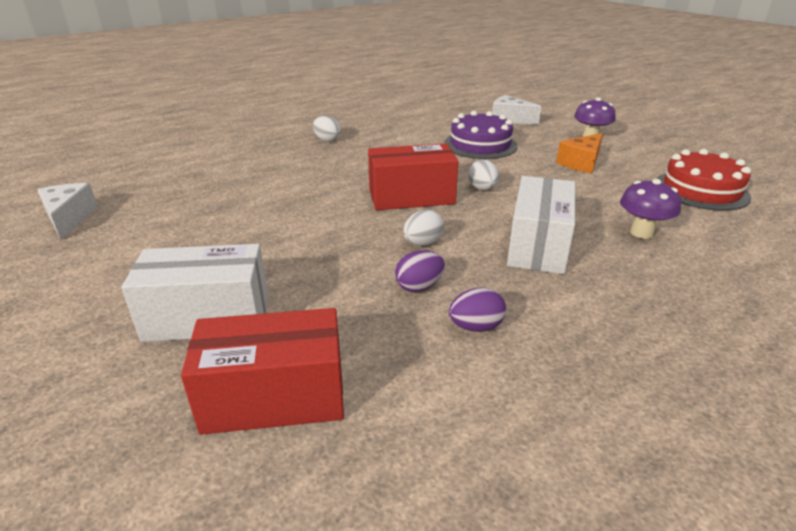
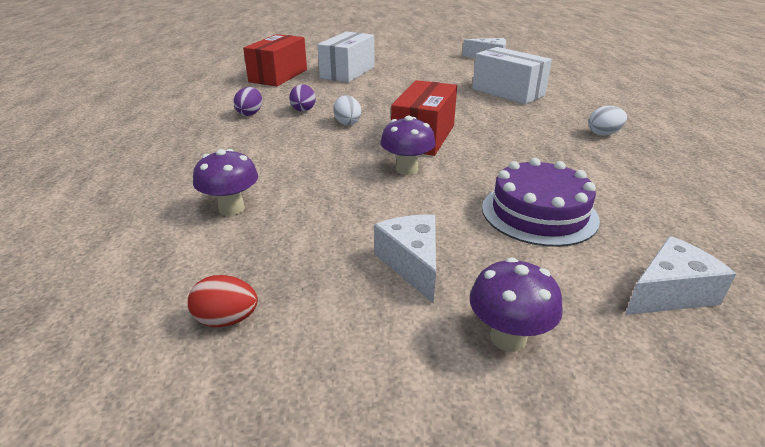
camera: 120 degrees right, 0 degrees up
(482, 189) = (407, 169): white egg -> purple mushroom
(538, 245) = (287, 156): white box -> white box (508, 92)
(581, 163) = (412, 264): orange cheese -> white cheese
(701, 190) = (227, 320): red cake -> red egg

